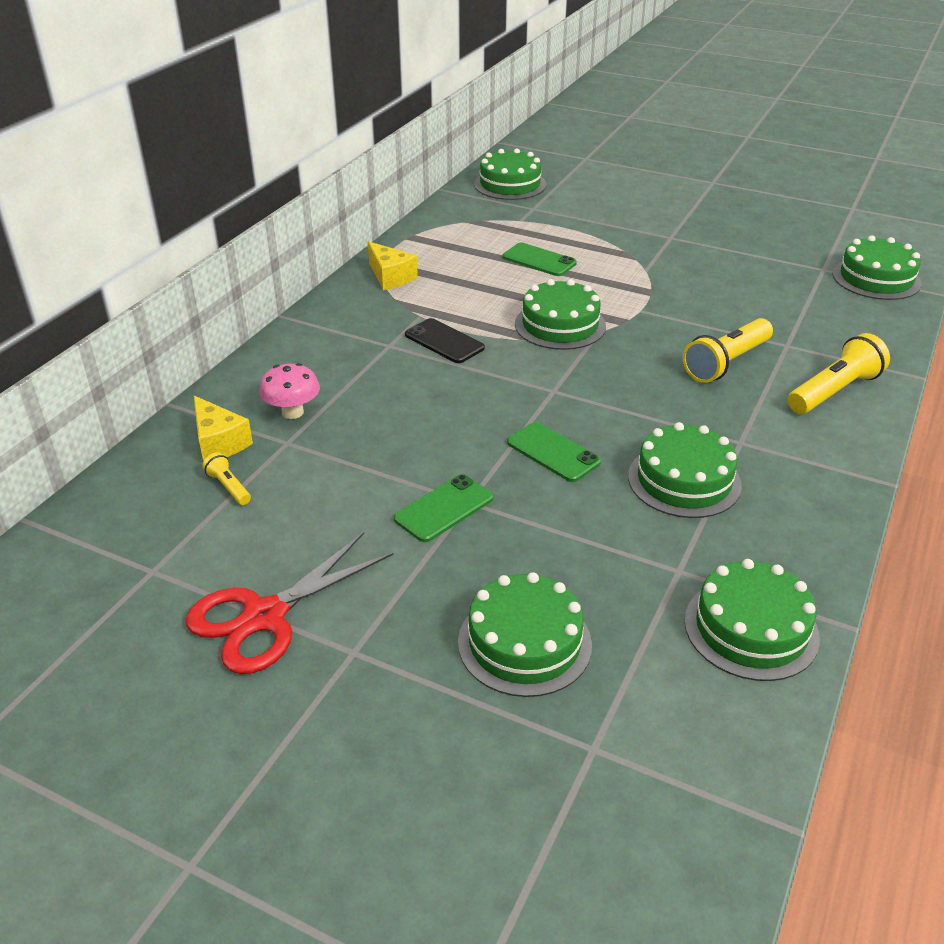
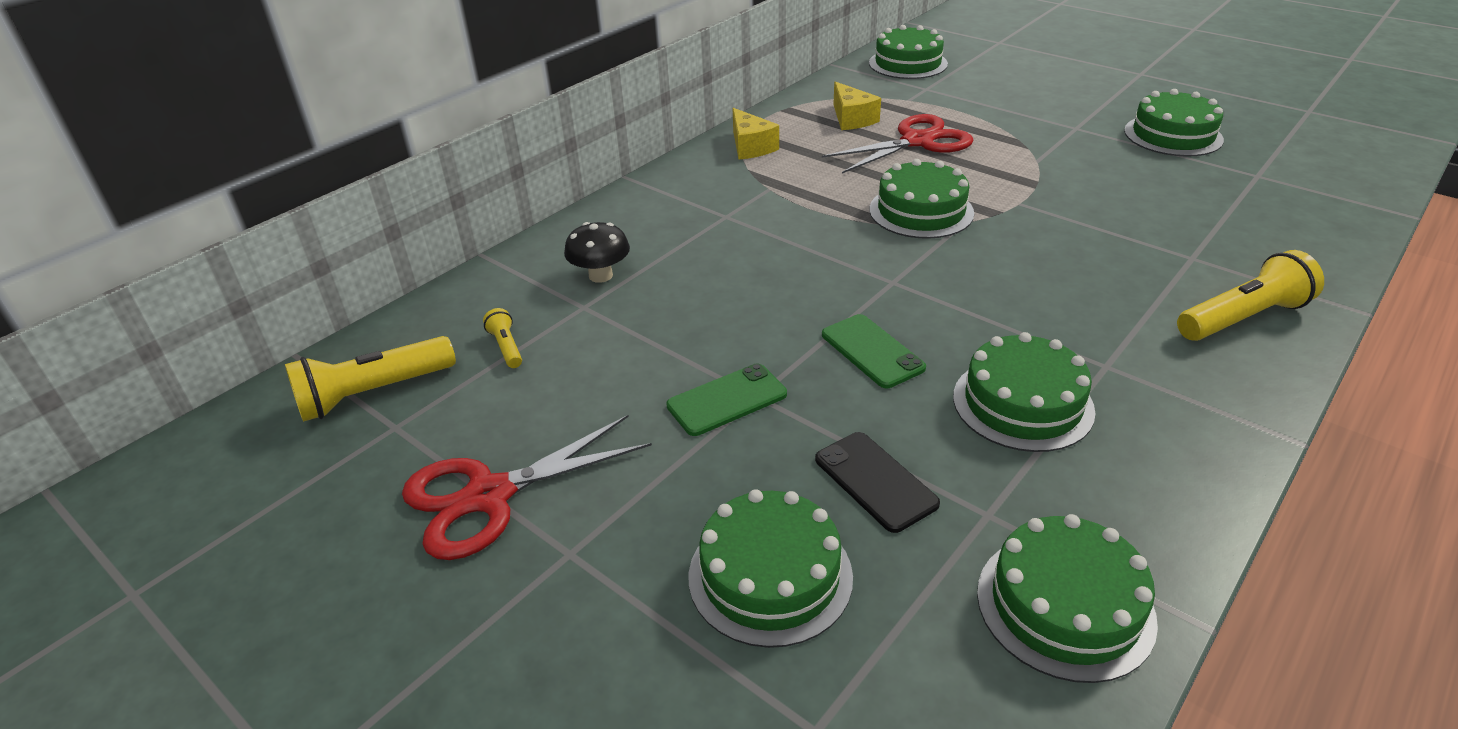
camera: 15 degrees right, 0 degrees up
(219, 442) = (514, 299): yellow cheese -> yellow cheese (852, 119)
(292, 412) = (600, 275): pink mushroom -> black mushroom
(444, 341) = (786, 217): black phone -> black phone (875, 481)
(539, 260) = (917, 141): green phone -> red scissors
(726, 363) = (1110, 271): yellow flashlight -> yellow flashlight (373, 393)
(876, 278) = (1325, 191): green cake -> green cake (1173, 135)

